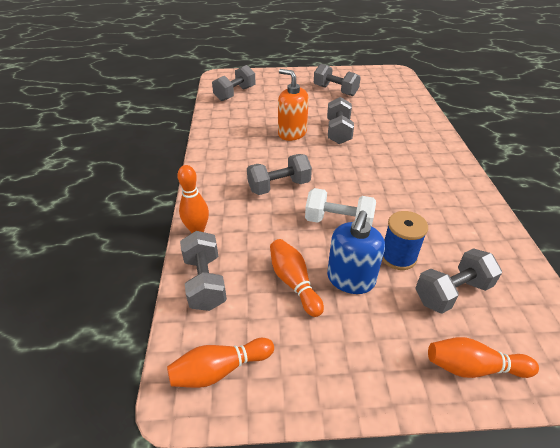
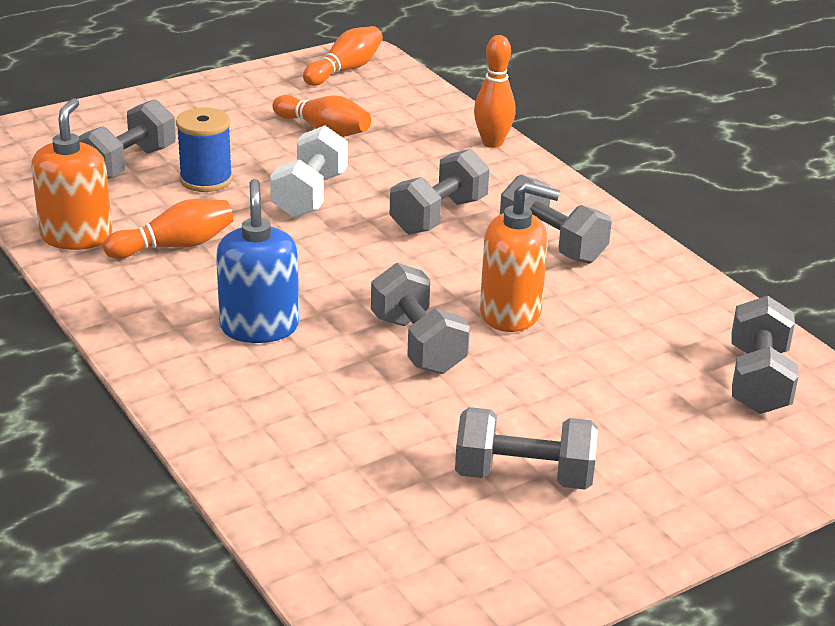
camera: 150 degrees right, 10 degrees down
(205, 282) = (424, 108): grey dumbbell -> grey dumbbell (552, 244)
(338, 222) = (310, 195): white dumbbell -> white dumbbell turned 60 degrees counterclockwise
(350, 279) = (258, 147): blue soap dispenser -> blue soap dispenser (259, 327)
(473, 367) = (100, 120): orange bowling pin -> orange bowling pin (175, 246)
(488, 232) = (76, 236): none -> orange soap dispenser

